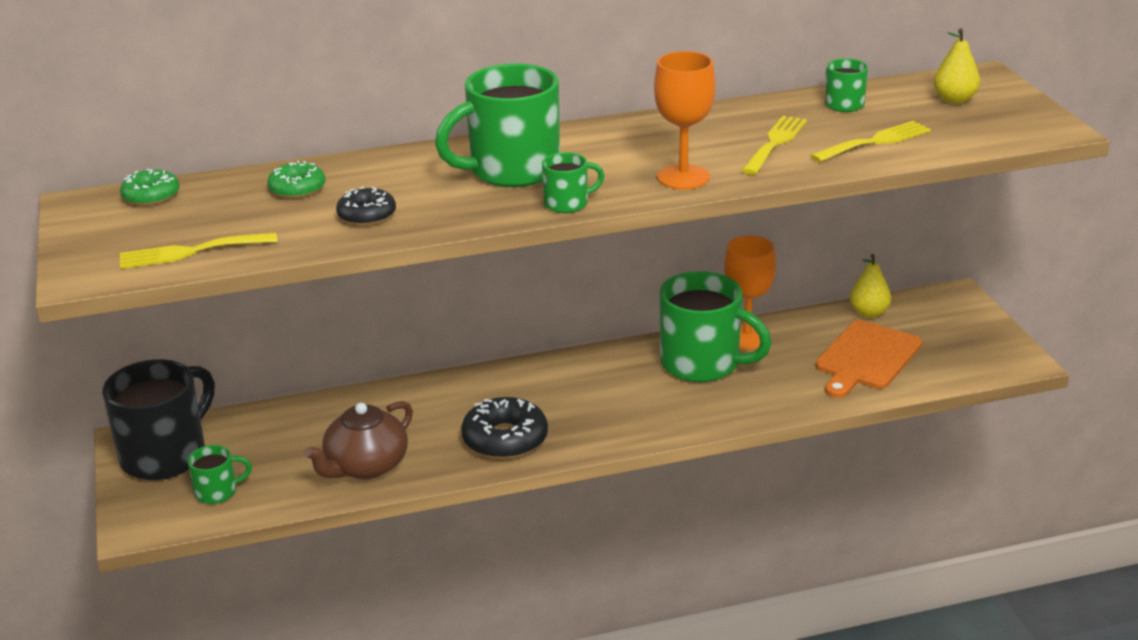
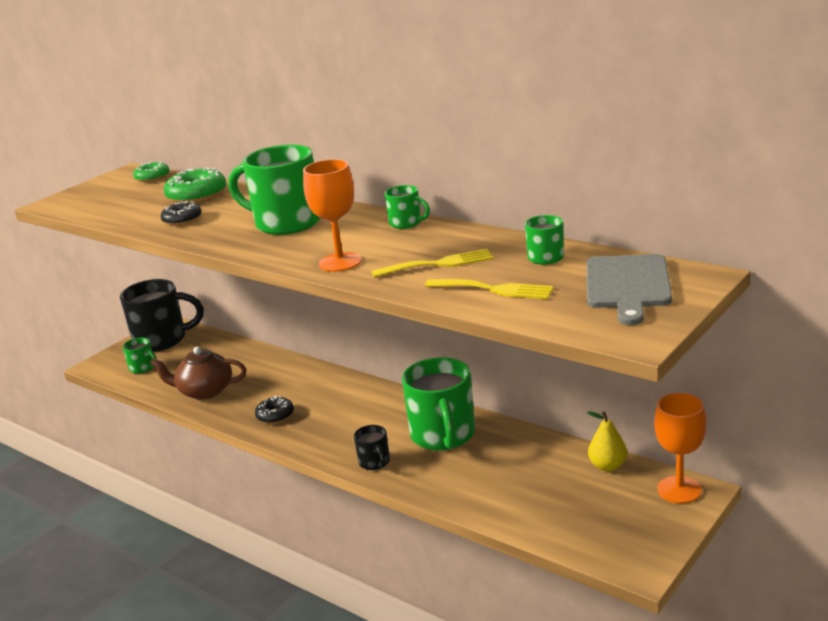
camera: 55 degrees right, 5 degrees down
(190, 252) = (97, 208): yellow fork -> none
(297, 189) = (197, 195): green donut -> green donut, size x1.63
(505, 439) = (275, 415): black donut -> black donut, size x0.61
(567, 203) = (258, 251): green mug -> green mug (406, 223)
(694, 416) = (375, 462): none -> black mug
(747, 338) = (500, 435): orange goblet -> orange goblet (679, 490)
(866, 358) = (541, 493): orange cutting board -> none
(954, 100) = (627, 285): yellow pear -> grey cutting board

